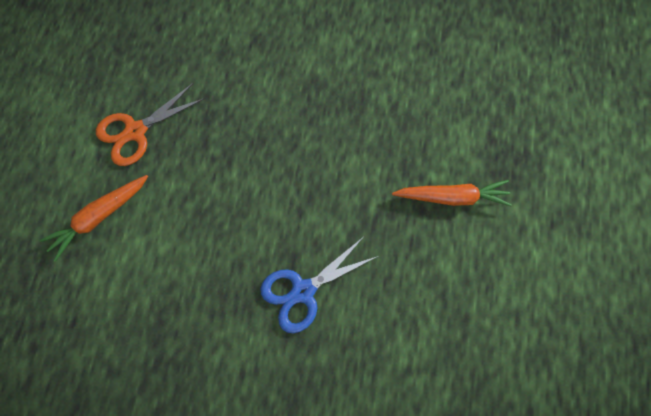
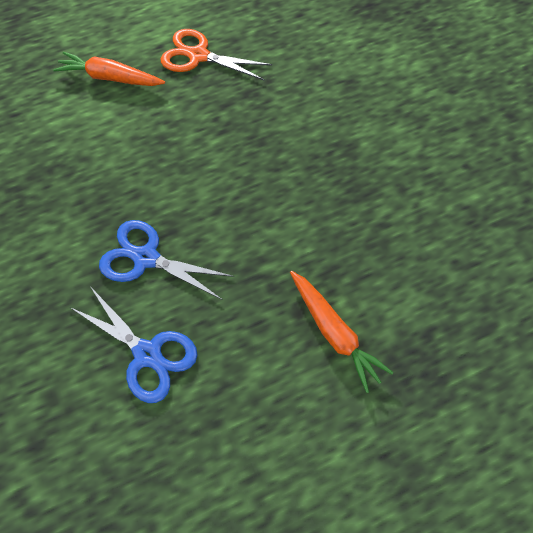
camera: 55 degrees right, 10 degrees down
(384, 336) = (147, 354): none -> blue scissors

